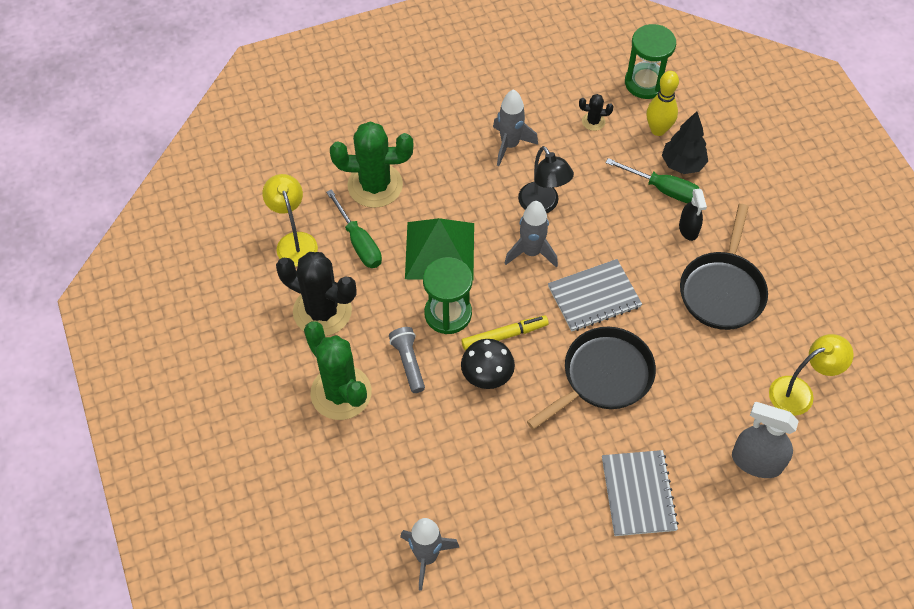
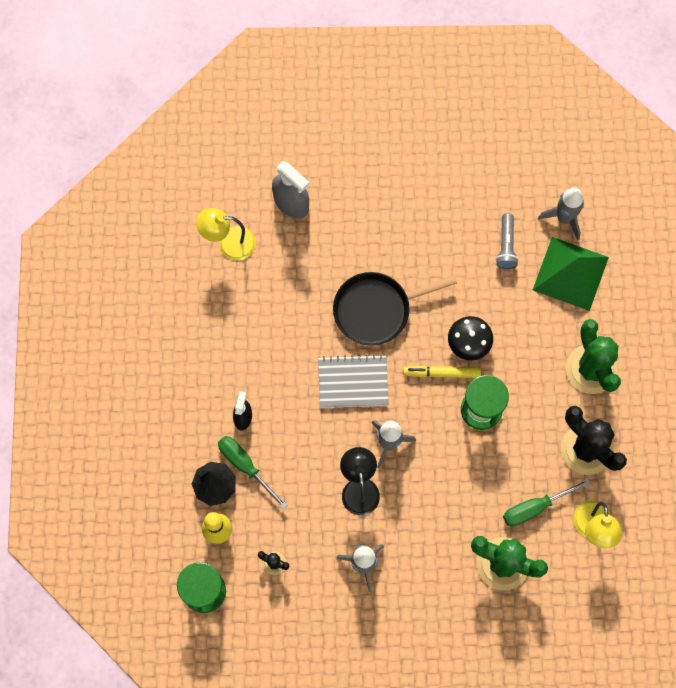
camera: 160 degrees left, 15 degrees up
(359, 242) = (535, 507): green screwdriver -> green screwdriver turned 105 degrees counterclockwise
(408, 363) = (528, 376): grey flashlight -> grey flashlight (506, 246)
(440, 250) = (467, 473): green pyramid -> green pyramid (570, 273)
(638, 494) = (390, 210): grey notebook -> none
(722, 290) = (243, 351): black pan -> none

